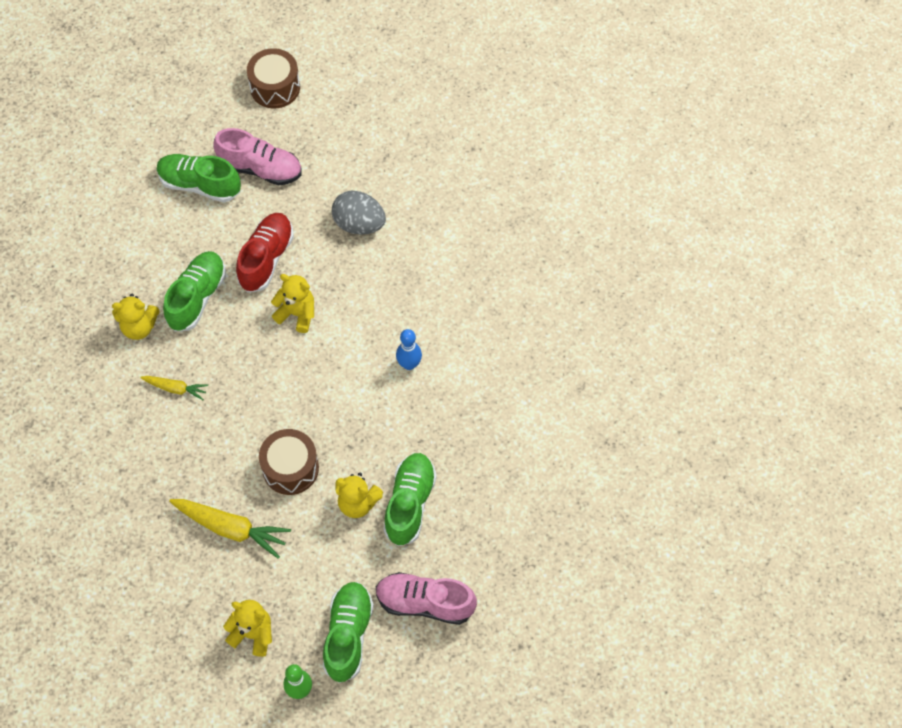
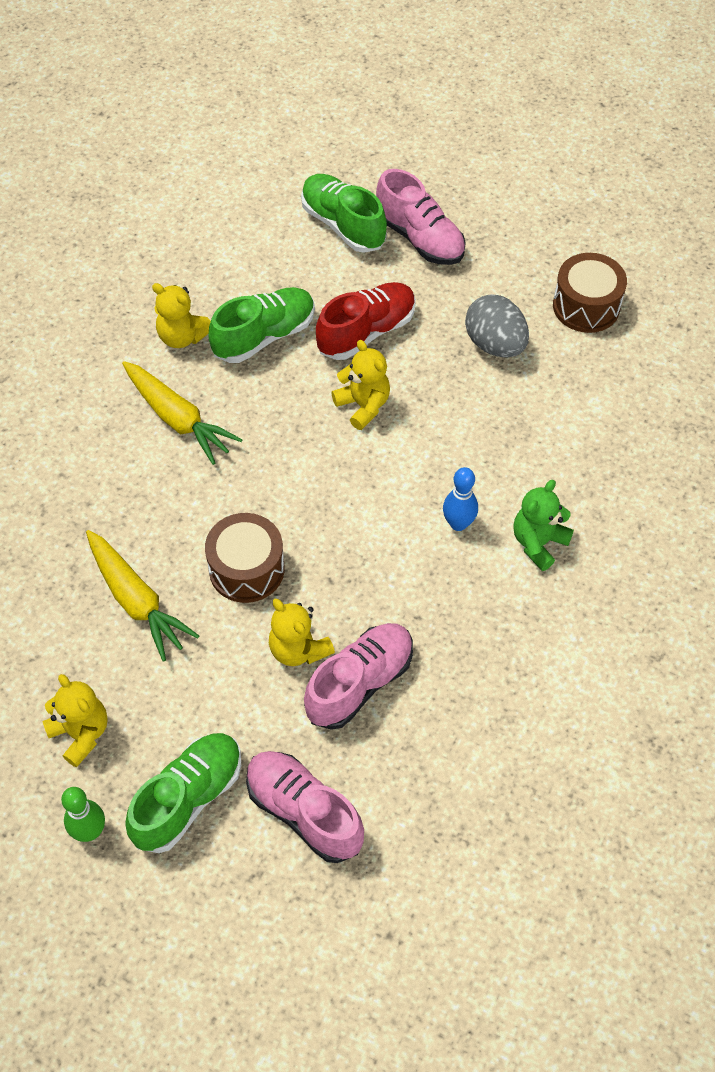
camera: 30 degrees right, 5 degrees down
(175, 388) = (177, 418): yellow carrot -> yellow carrot, size x1.77
(275, 87) = (488, 165): brown drum -> brown drum (586, 306)
(410, 503) = (359, 683): green shoe -> pink shoe
(467, 350) = (538, 543): none -> green teddy bear

